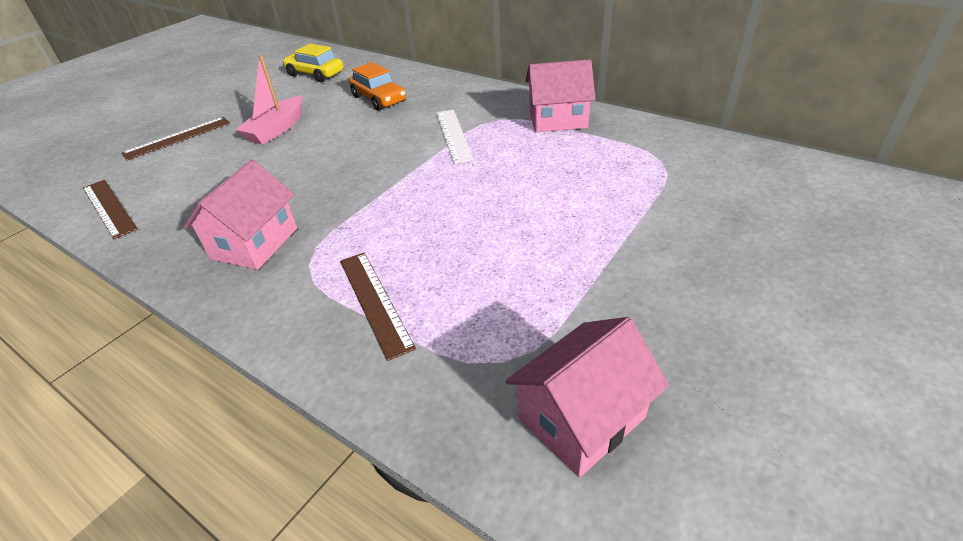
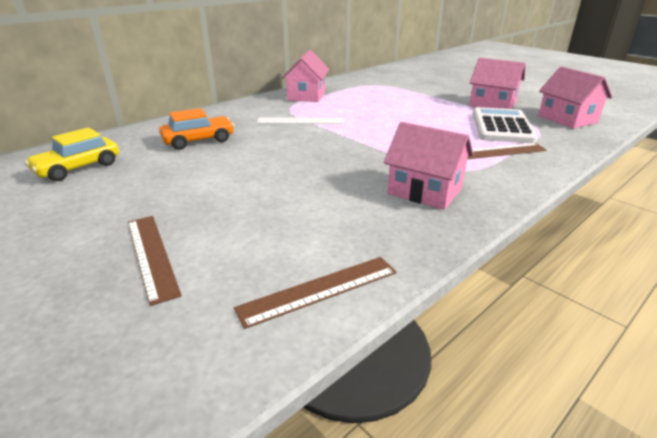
camera: 80 degrees left, 10 degrees down
(277, 129) = (208, 187): pink boat -> none
(493, 310) = (501, 127): none -> white calculator
(627, 301) = (492, 104): none -> pink house

